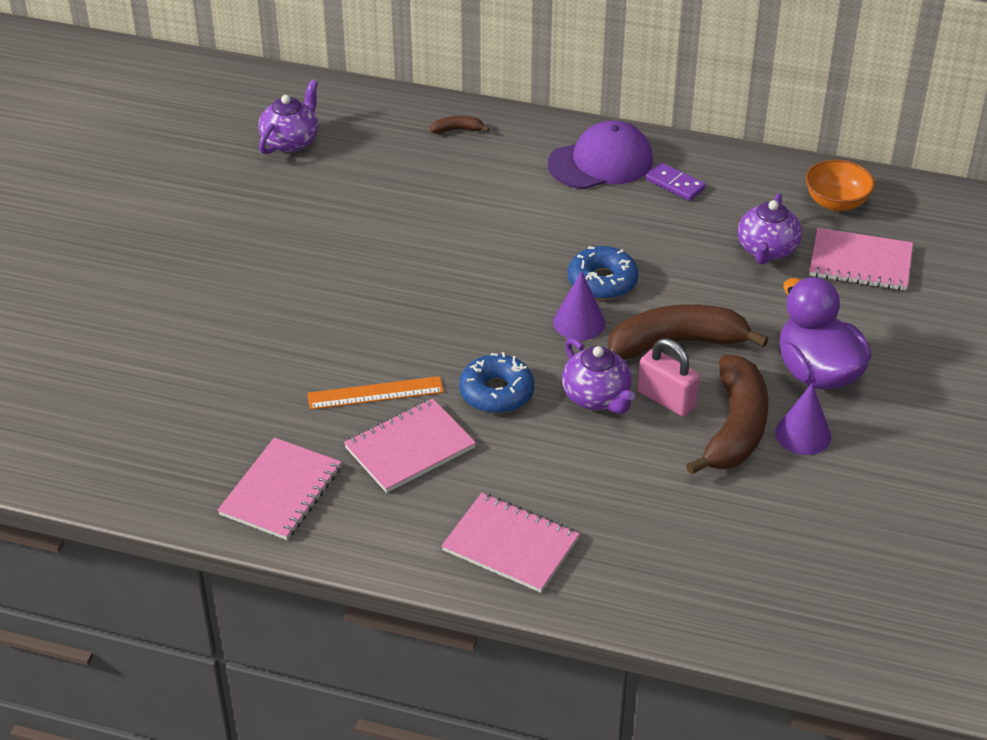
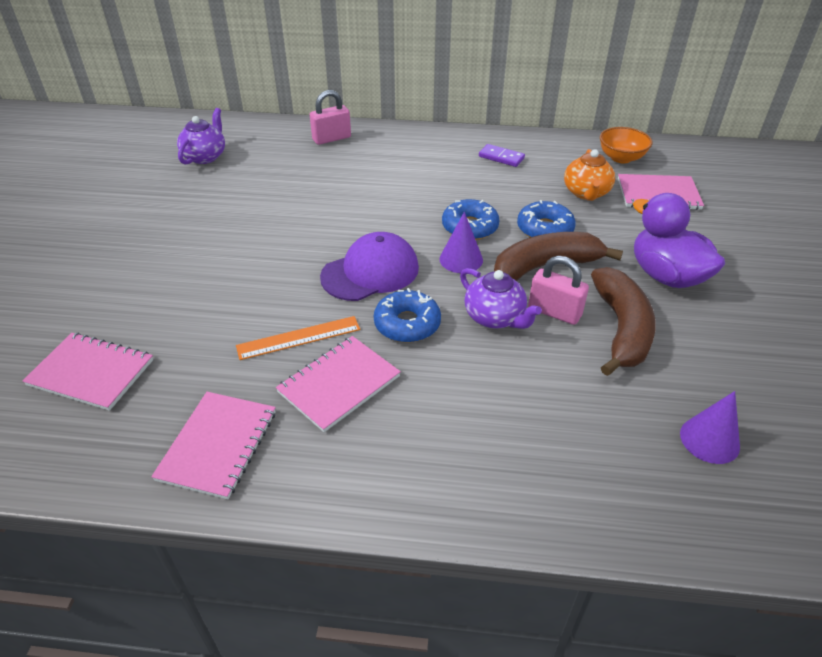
camera: 10 degrees left, 0 degrees up
(457, 130) = (331, 138): brown banana -> pink padlock
(510, 545) = (458, 470): pink notebook -> pink notebook (91, 373)
(601, 162) = (442, 149): purple cap -> purple cap (370, 272)
(694, 295) = (544, 229): none -> blue donut
(767, 250) = (586, 193): purple teapot -> orange teapot
(803, 434) = (680, 327): purple cone -> purple cone (709, 440)

